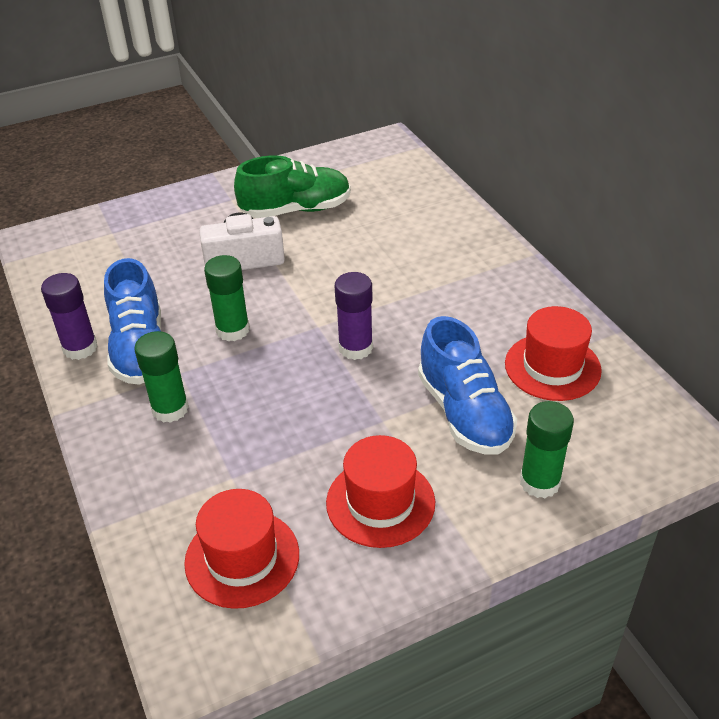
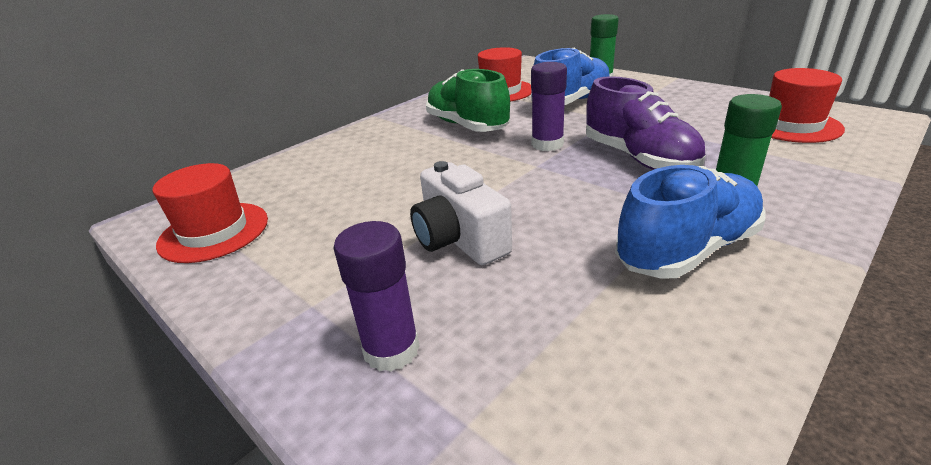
camera: 110 degrees left, 10 degrees down
(80, 348) = (752, 301): purple glue stick -> purple glue stick (391, 349)
(232, 330) = (588, 203): green glue stick -> none
(275, 392) = (639, 158): none -> purple shoe
(296, 210) = (332, 236): green shoe -> green shoe (467, 126)
(380, 502) = (678, 104): red hat -> red hat (214, 232)

